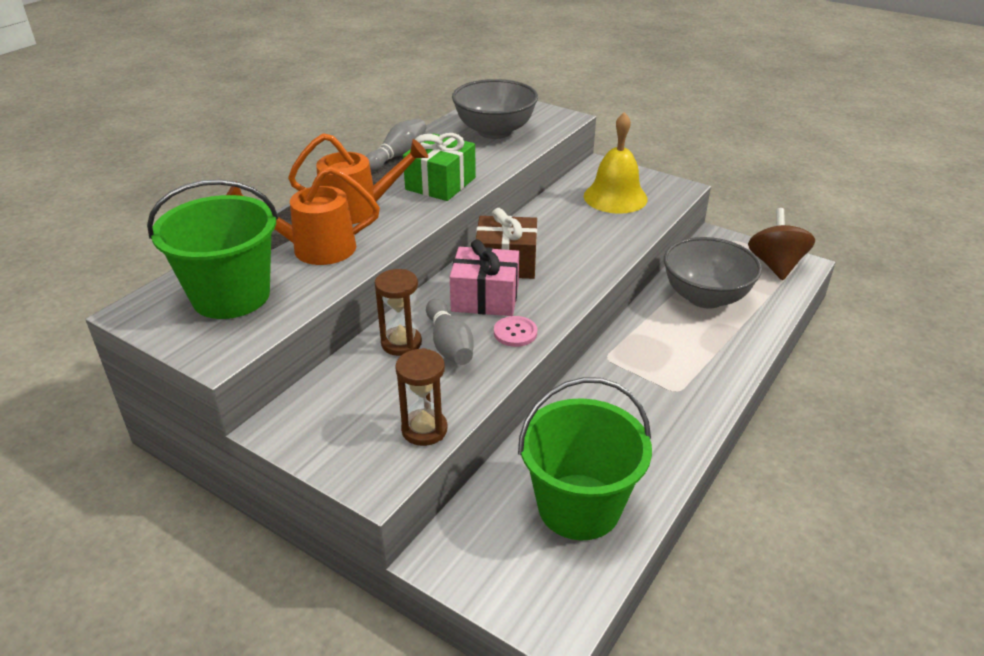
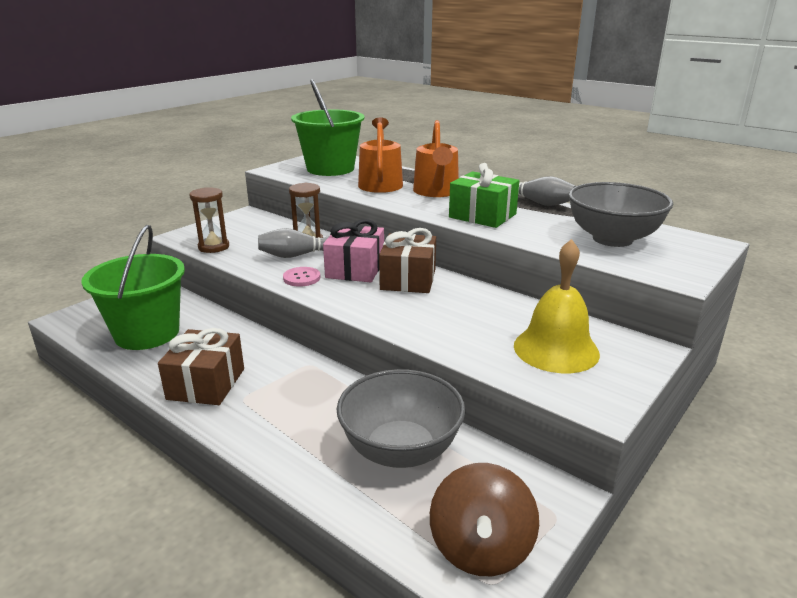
camera: 95 degrees right, 10 degrees down
(664, 421) = (206, 384): none -> brown gift
(775, 265) = (481, 548): brown spinning top -> brown spinning top turned 90 degrees clockwise

